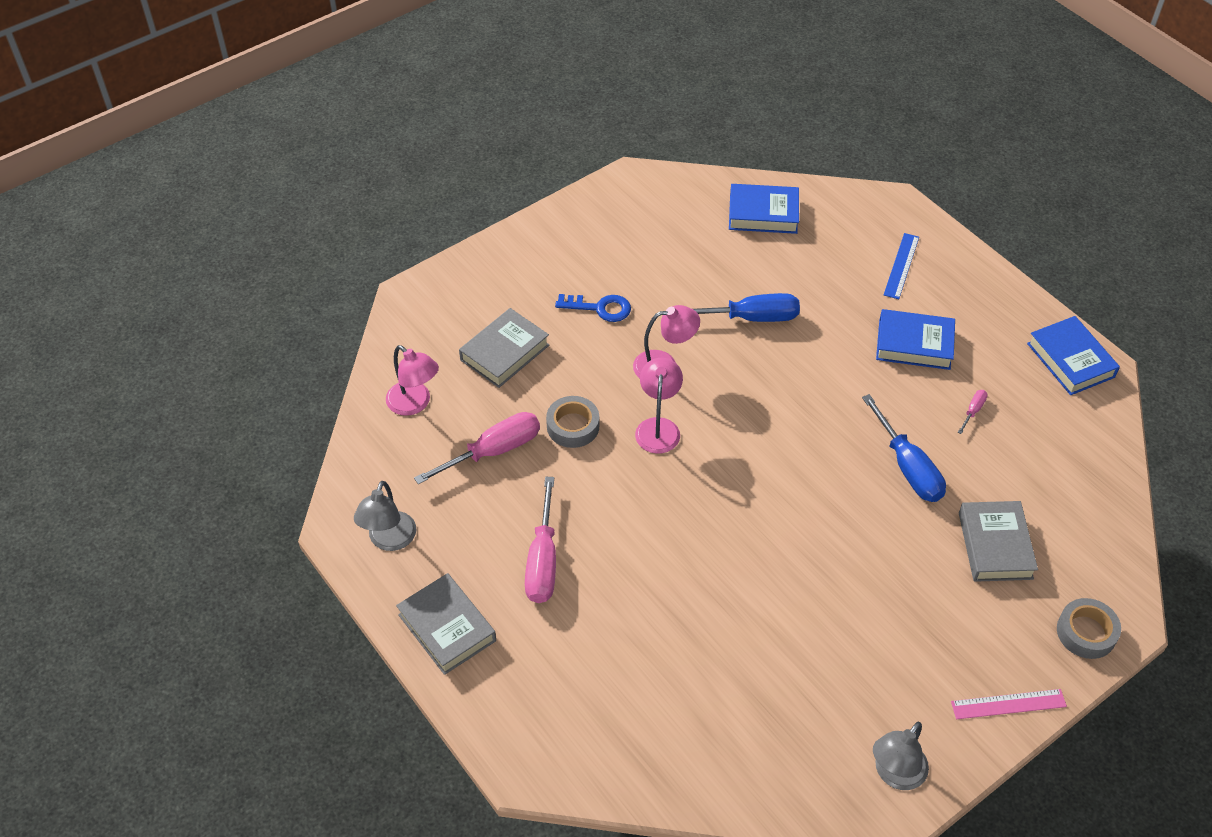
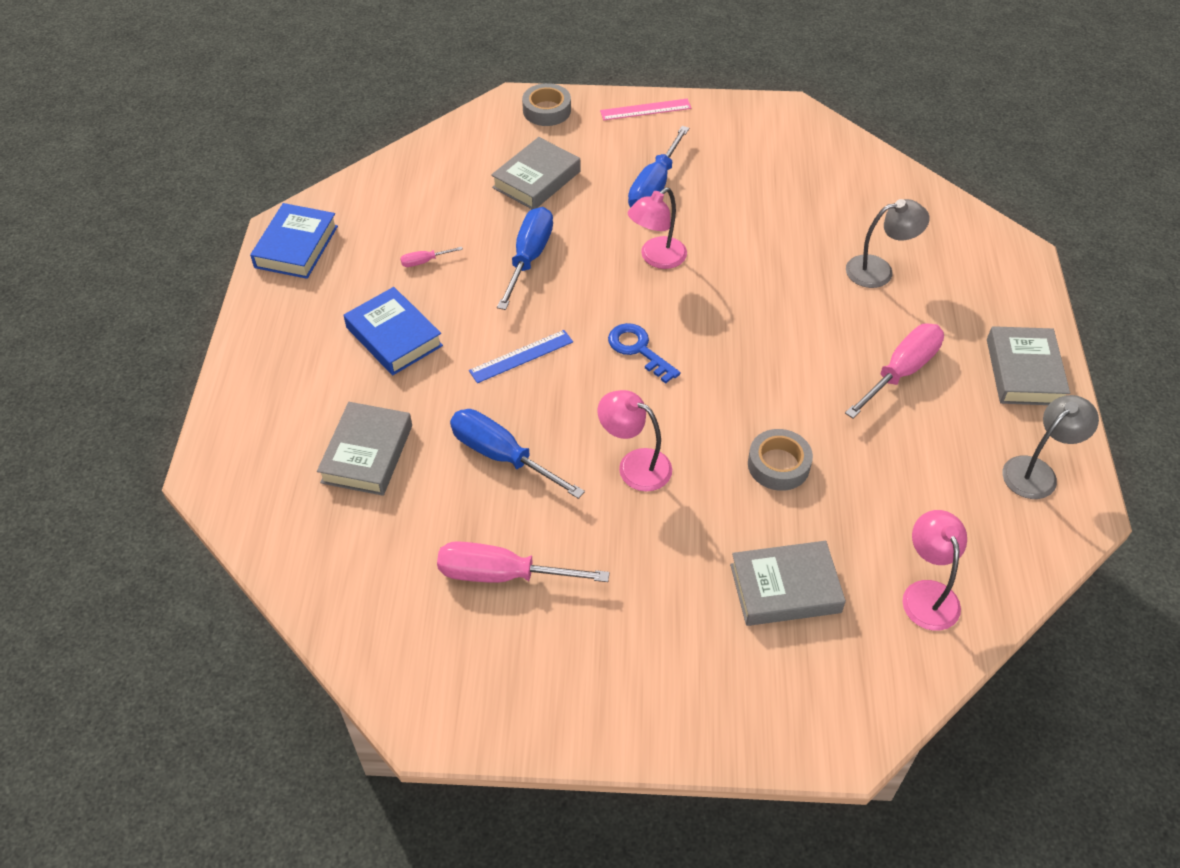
camera: 140 degrees left, 0 degrees up
(493, 451) = (877, 490): pink screwdriver -> pink screwdriver (503, 575)
(600, 308) = (637, 570): blue key -> blue key (638, 349)
(658, 427) = (698, 413): pink lamp -> pink lamp (656, 258)
(763, 214) = (348, 560): blue book -> none
(828, 268) = (367, 454): none -> grey book
(895, 774) = (760, 120): grey lamp -> grey lamp (879, 270)
(898, 611) = (654, 186): none -> blue screwdriver
(901, 266) = (301, 409): blue ruler -> blue ruler (521, 356)
(1008, 704) = (645, 110): pink ruler -> pink ruler turned 45 degrees counterclockwise

